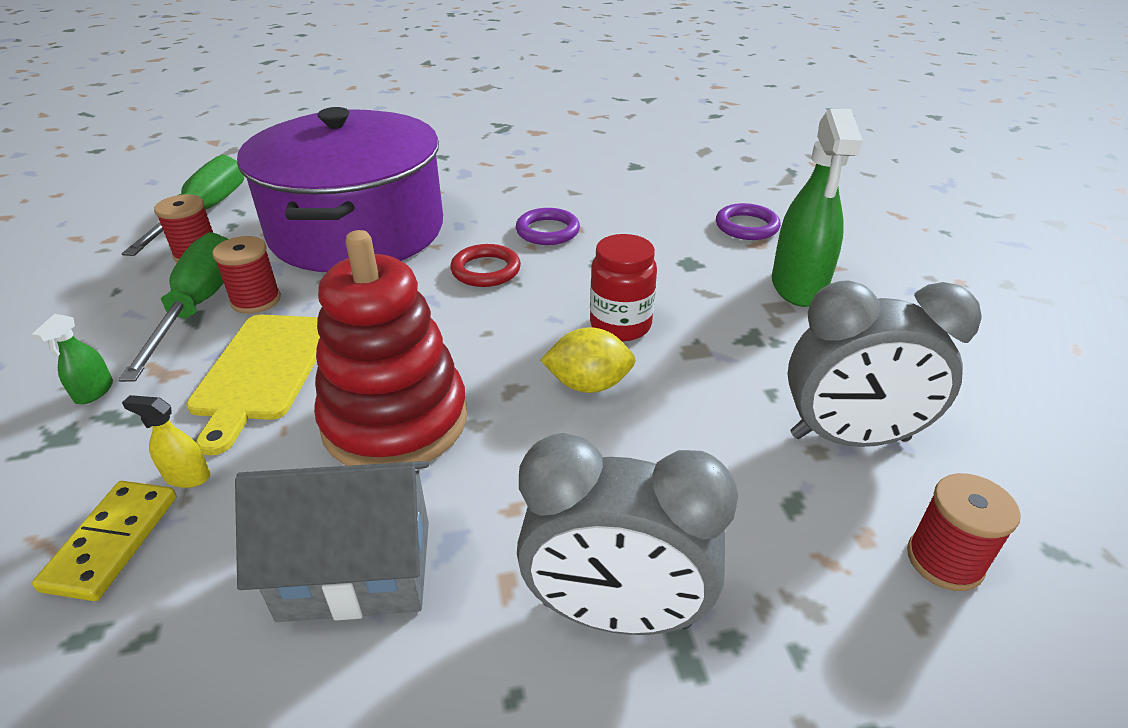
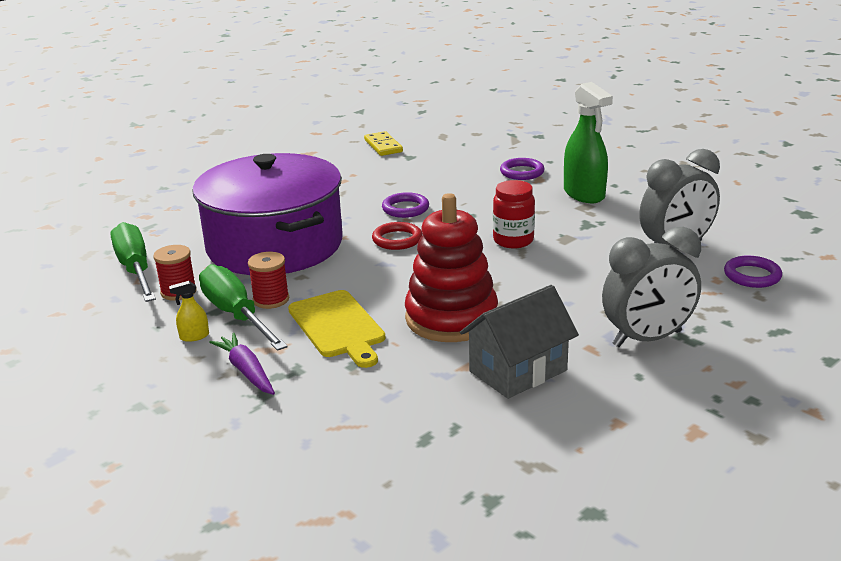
camera: 30 degrees left, 10 degrees down
(94, 392) = (246, 371): green spray bottle -> purple carrot
(113, 542) = (379, 411): yellow domino -> yellow domino (383, 146)
(187, 476) = (374, 377): yellow spray bottle -> yellow spray bottle (194, 336)
(588, 385) = (531, 270): yellow lemon -> none
(944, 560) = (752, 275): red spool -> purple ring

